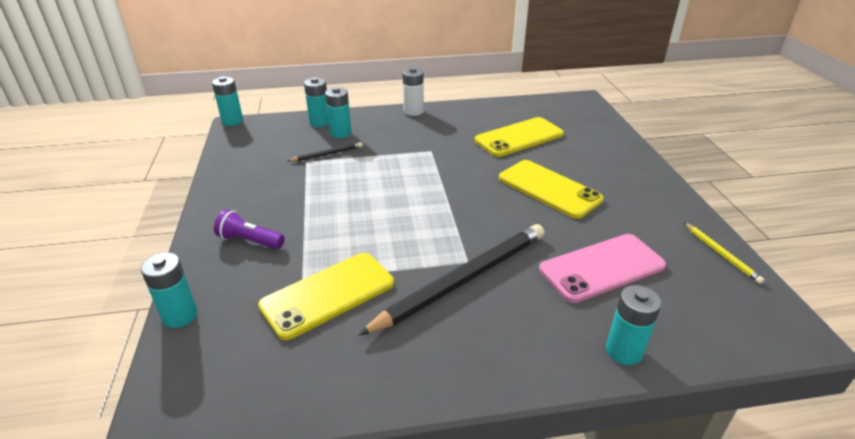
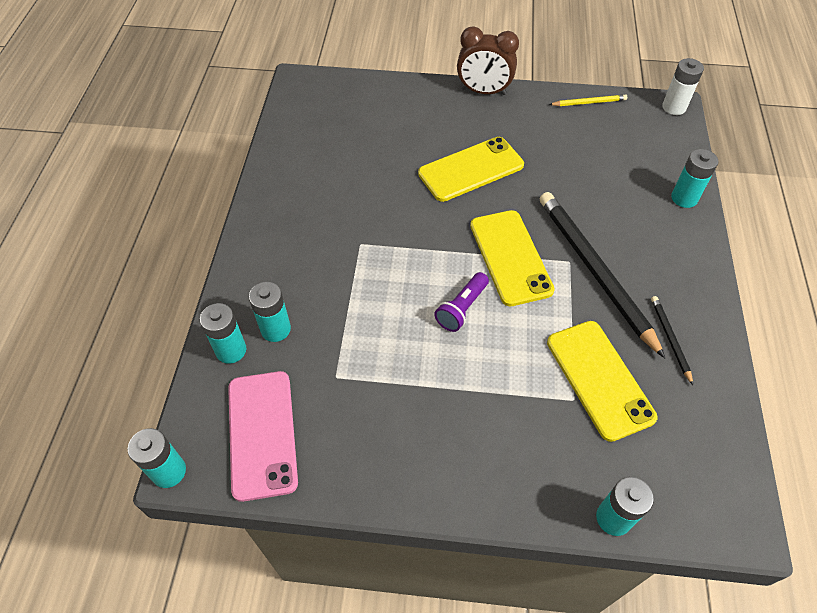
camera: 75 degrees left, 20 degrees up
(250, 241) = (498, 448): purple flashlight -> purple flashlight (462, 308)
(327, 154) = (328, 351): black pencil -> black pencil (670, 339)
(413, 111) = (250, 239): white battery -> white battery (674, 107)
(519, 137) = (362, 160): yellow phone -> yellow phone (510, 257)
(601, 267) = (593, 176): pink phone -> pink phone (262, 434)
(662, 182) = (483, 91): none -> brown clock

